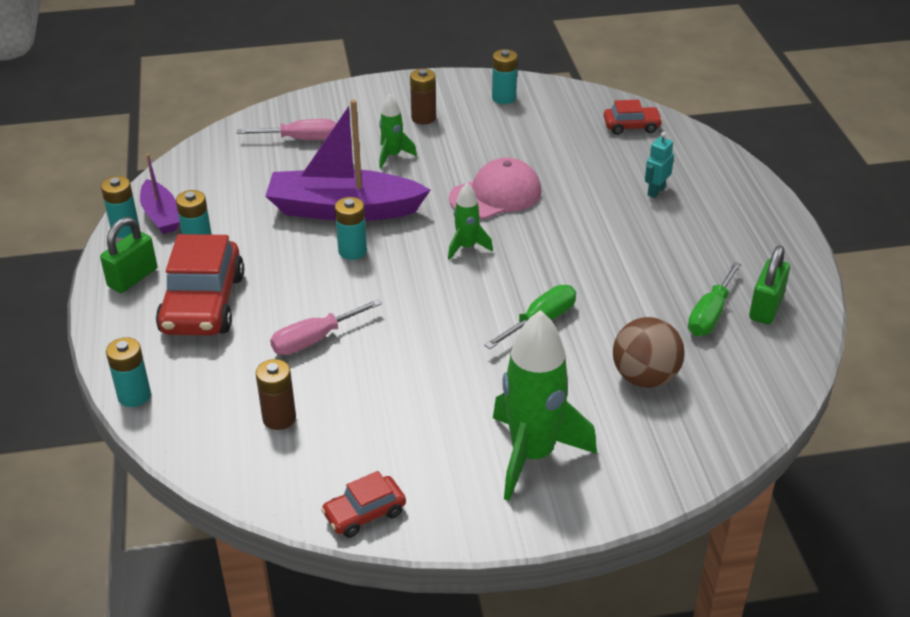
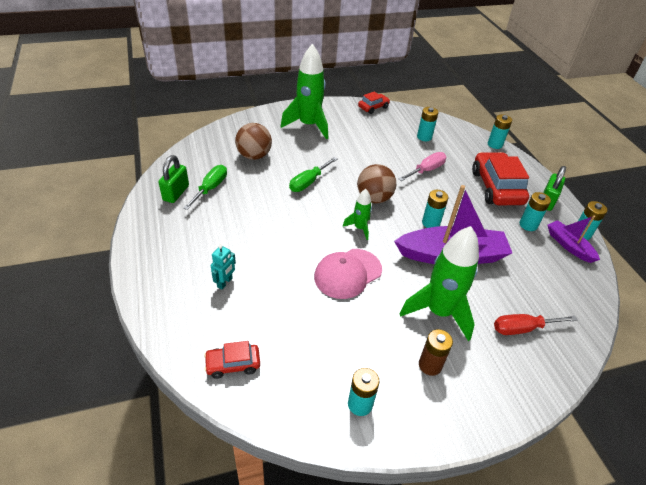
camera: 170 degrees right, 5 degrees up
(279, 418) = (424, 137): brown battery -> turquoise battery
(301, 139) = (522, 328): pink screwdriver -> red screwdriver
(392, 156) = (439, 312): green rocket -> green rocket, size x2.03
(431, 290) = (374, 198): none -> brown ball

